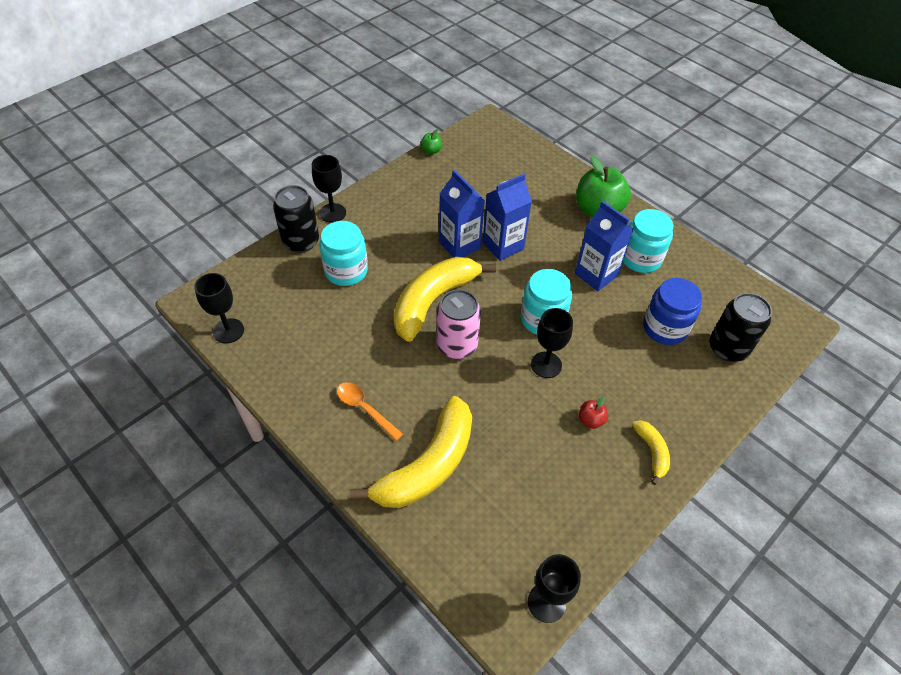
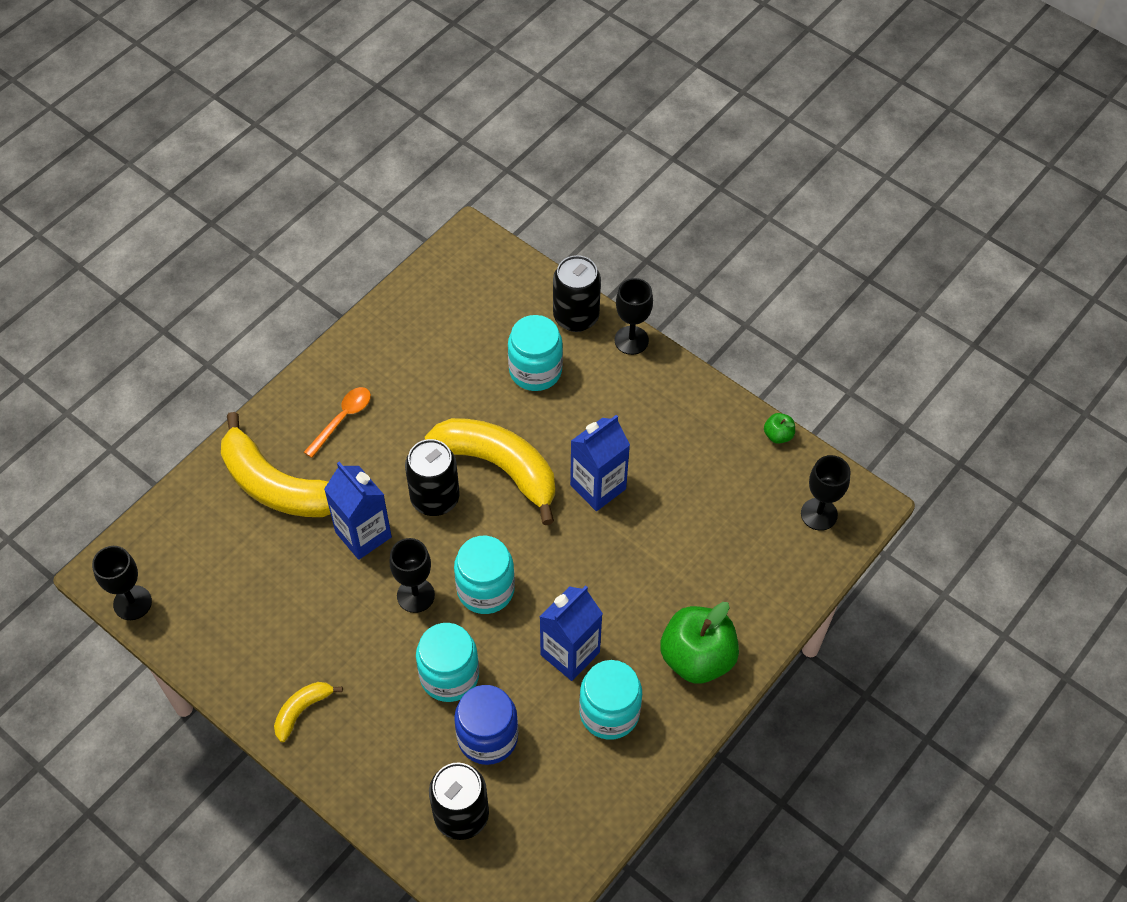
camera: 85 degrees right, 5 degrees up
(228, 331) = (433, 278): black goblet -> black goblet (819, 514)
(457, 345) = (435, 498): pink can -> black can
(503, 245) = (606, 538): blue carton -> blue carton (363, 534)
(591, 420) = (341, 645): red apple -> none
(616, 347) = (449, 675): none -> turquoise jar
(652, 452) = (302, 710): yellow banana -> yellow banana turned 150 degrees clockwise

